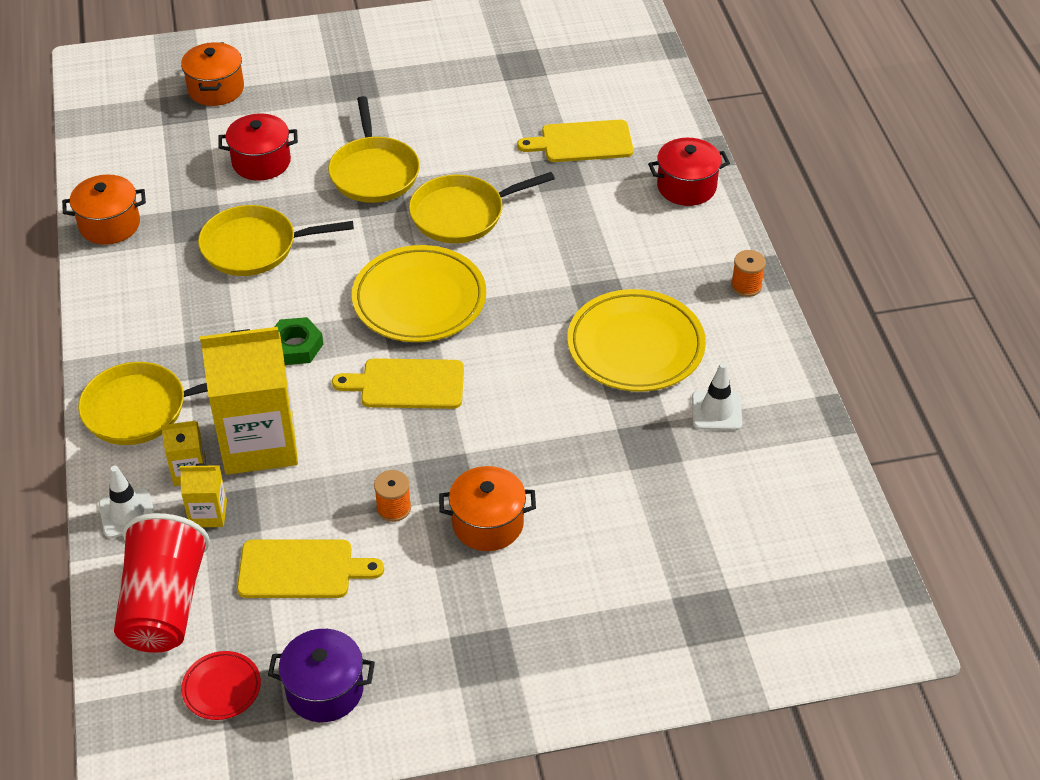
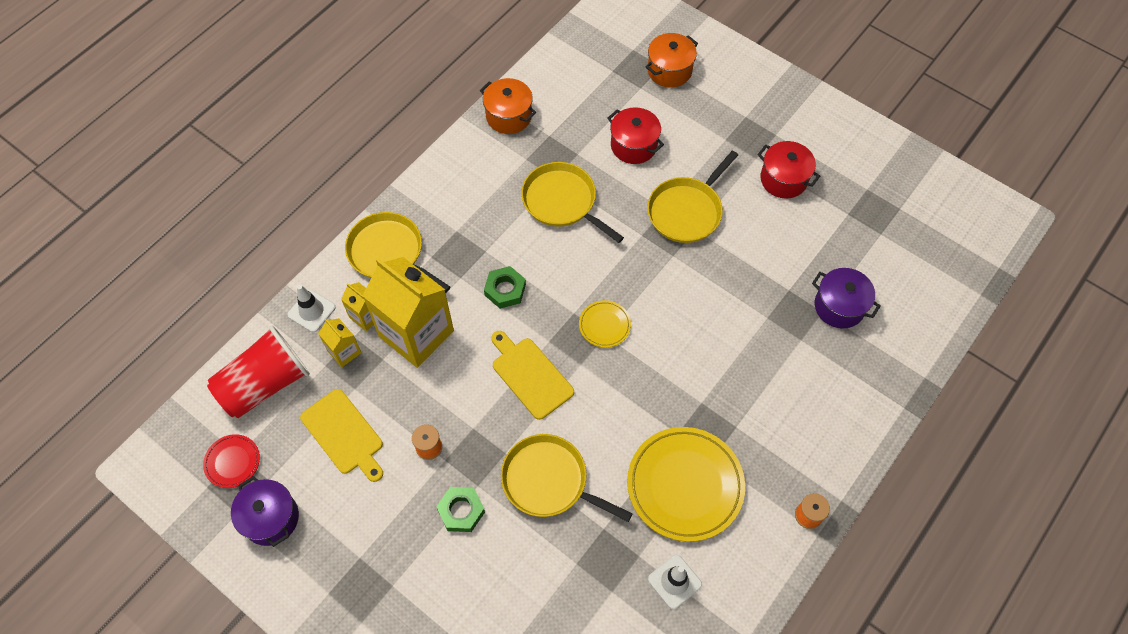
camera: 50 degrees right, 15 degrees up
(419, 300) = (604, 325): yellow plate -> yellow plate, size x0.48
(462, 214) = (701, 289): yellow pan -> yellow pan (549, 481)
(488, 523) = (461, 511): orange pot -> green nut
(582, 142) = (839, 306): yellow cutting board -> purple pot
(686, 187) = (865, 404): red pot -> red pot (783, 179)

